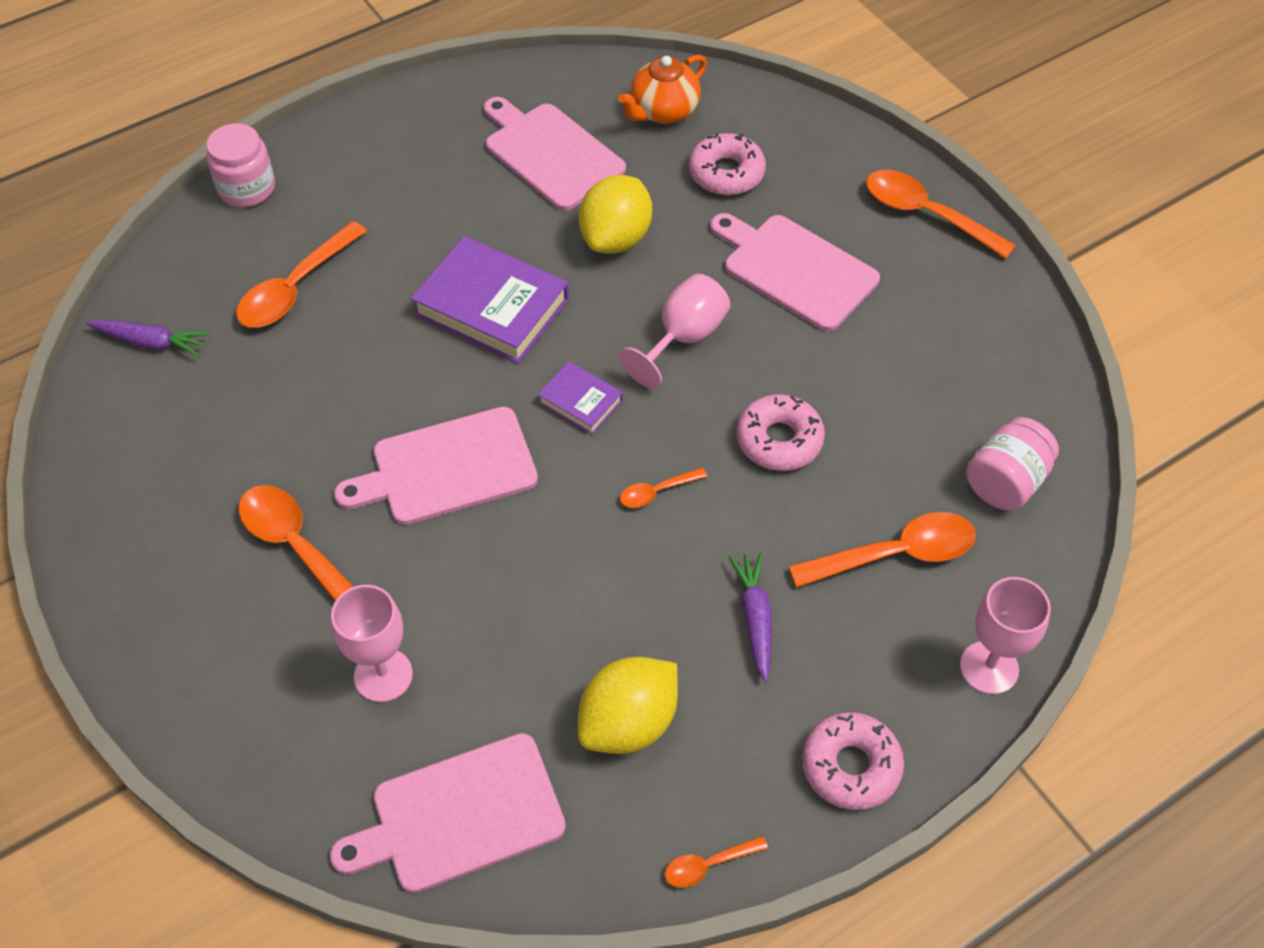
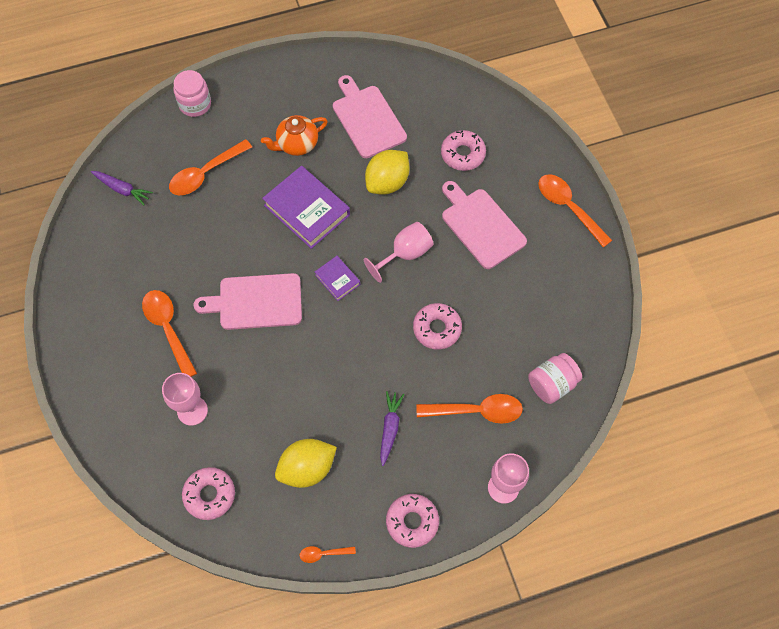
camera: 15 degrees right, 10 degrees up
(460, 815) = (209, 495): pink cutting board -> pink donut
(656, 492) = (361, 343): orange spoon -> none
(663, 111) = (440, 105): orange teapot -> orange teapot (297, 144)

